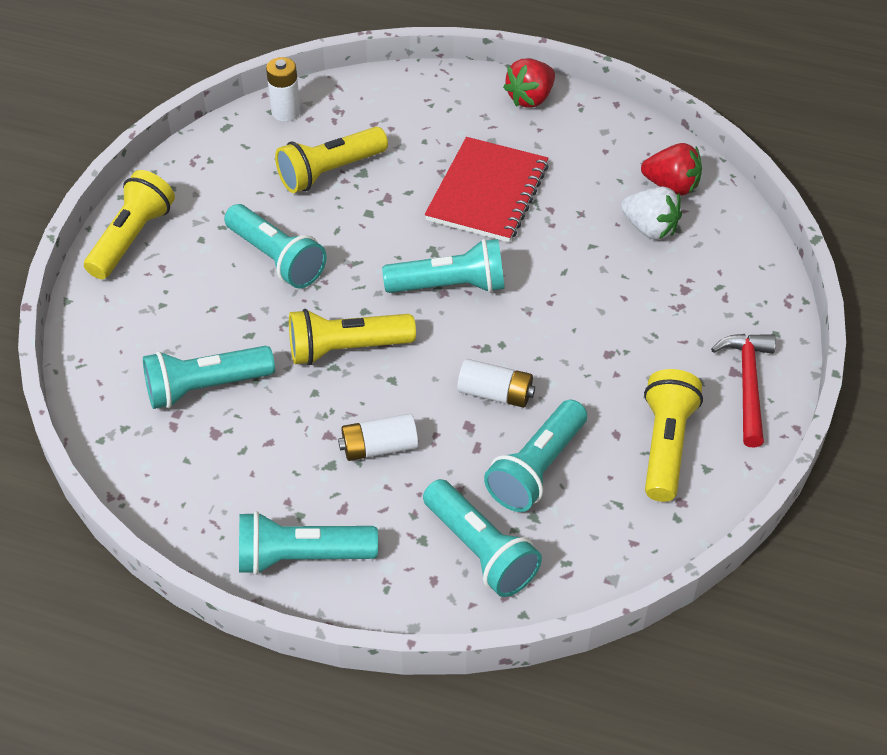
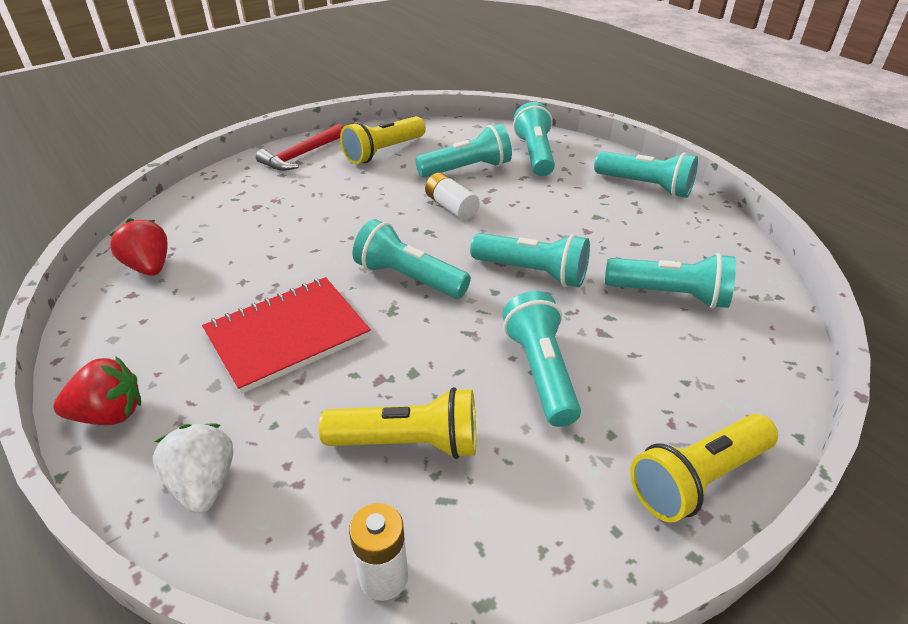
camera: 145 degrees left, 10 degrees down
(347, 349) = (532, 272): yellow flashlight -> turquoise flashlight
(379, 447) = (556, 212): white battery -> none
(650, 228) = (215, 247): white strawberry -> white strawberry (204, 483)

